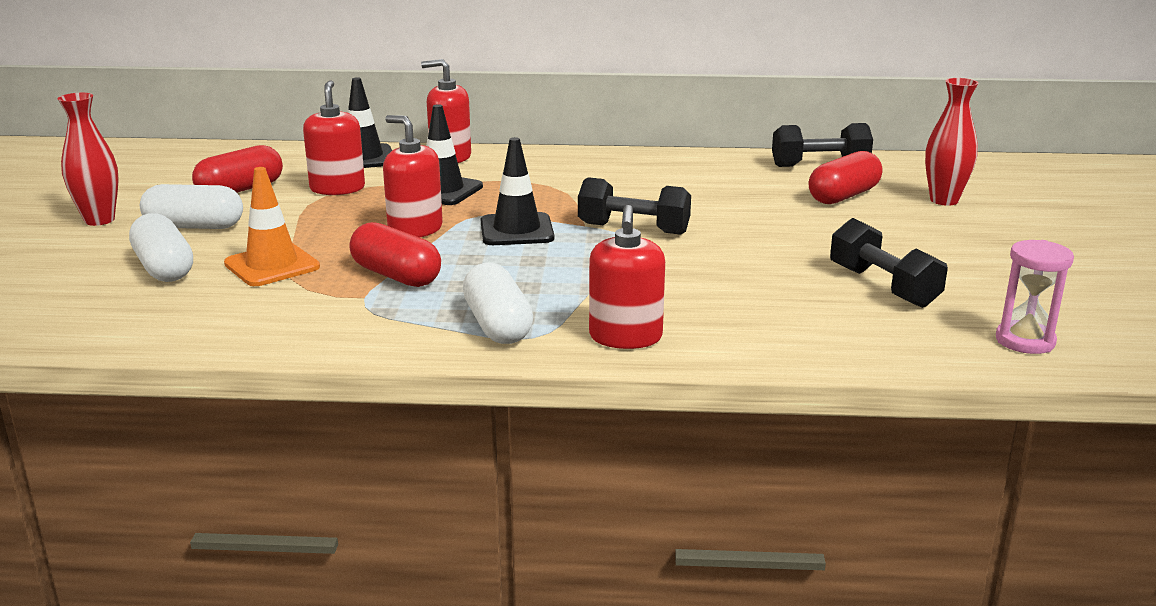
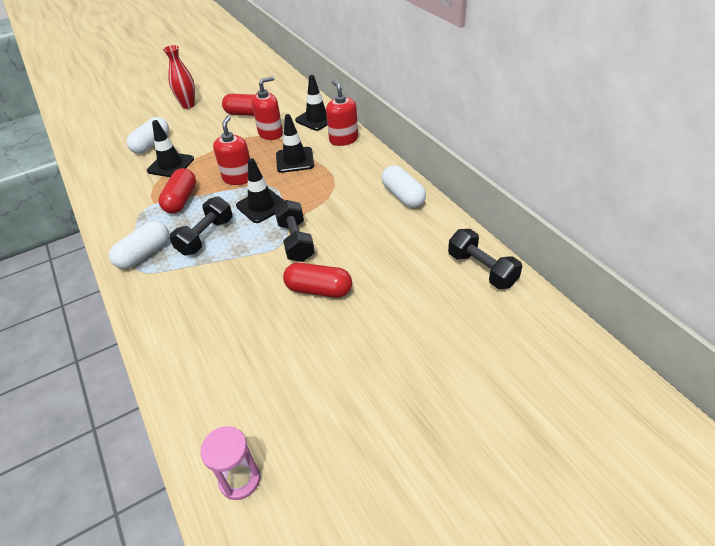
camera: 60 degrees right, 20 degrees up
(194, 226) = (198, 127): white capsule -> white capsule (403, 196)
(272, 265) = (170, 165): orange traffic cone -> black traffic cone
(625, 337) = (152, 300): red soap dispenser -> none
(843, 196) = (431, 302): red capsule -> red capsule (319, 289)
(883, 286) = (284, 377): black dumbbell -> black dumbbell (206, 236)
(944, 200) = (474, 356): red vase -> none

